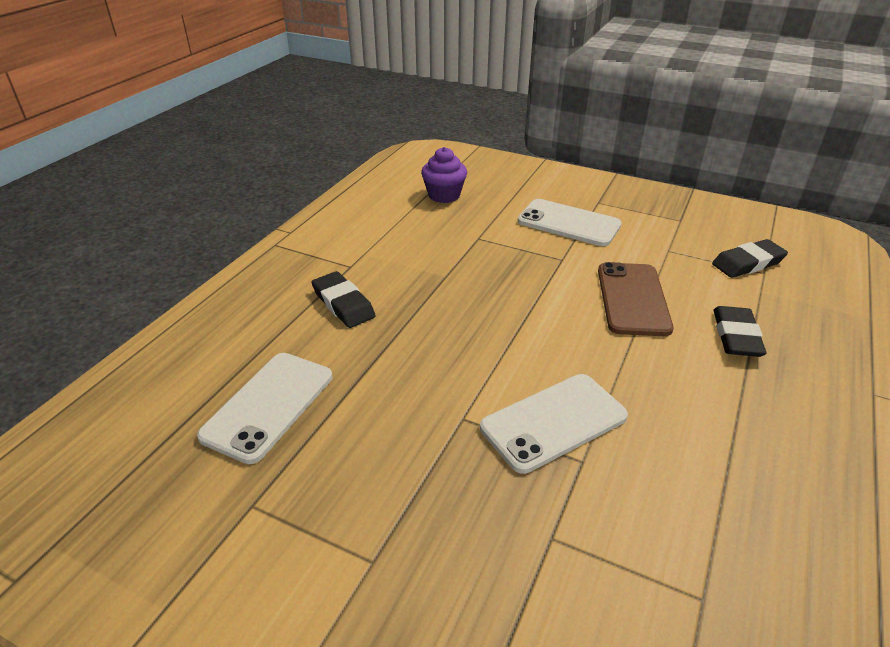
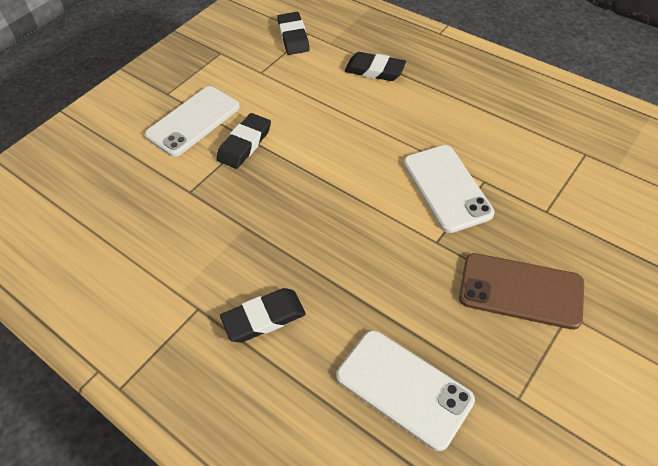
camera: 75 degrees left, 15 degrees up
(444, 195) = (91, 207): purple cupcake -> none
(553, 258) = (245, 144): none -> black eraser
(633, 299) = (318, 110): brown phone -> brown phone (520, 290)

